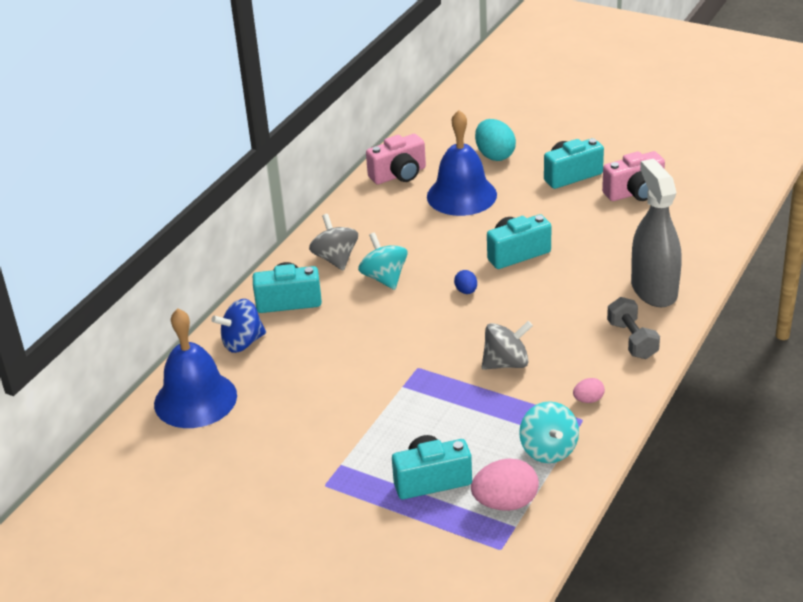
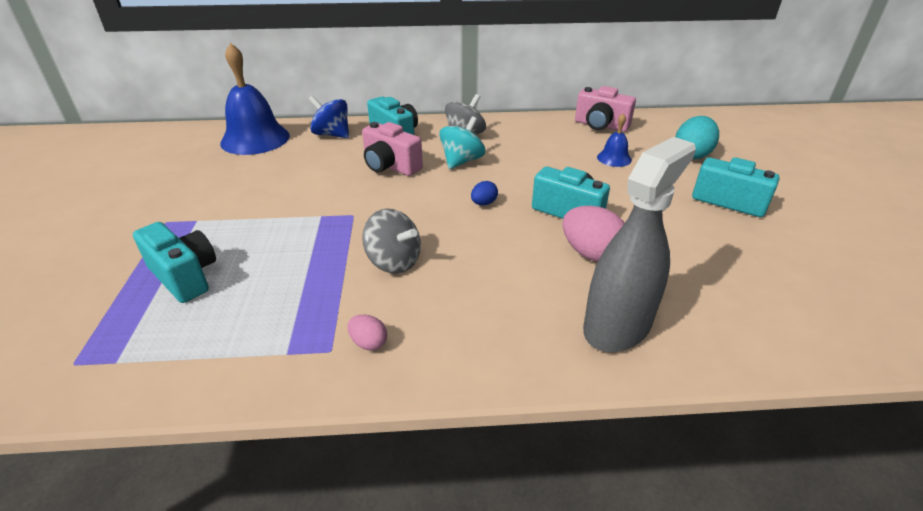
camera: 55 degrees right, 0 degrees up
(461, 195) = (614, 158): blue bell -> blue bell, size x0.48
(505, 503) = (156, 340): pink egg -> pink egg (591, 253)
(548, 450) = (261, 341): turquoise spinning top -> none
(632, 340) = (506, 341): grey dumbbell -> none
(635, 193) = (766, 250): pink camera -> pink camera (390, 166)

